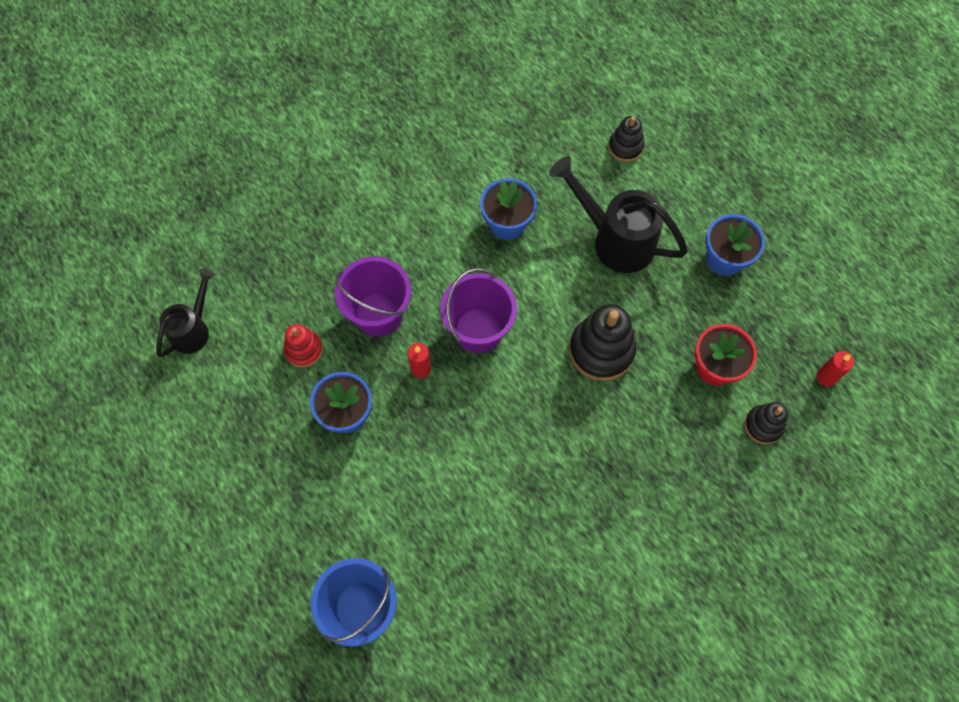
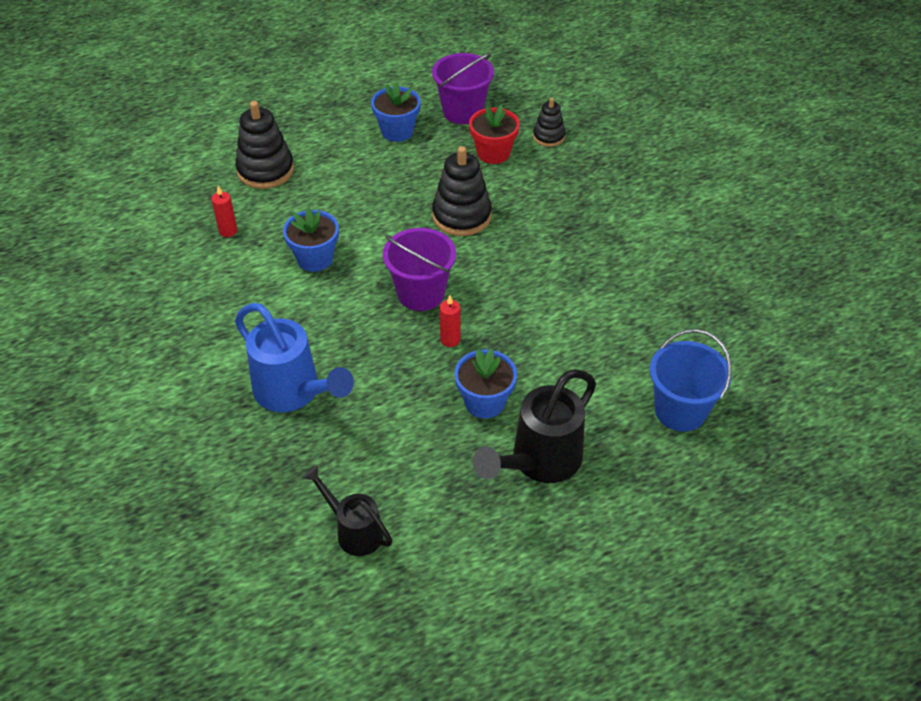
camera: 80 degrees left, 20 degrees down
(303, 350) = (405, 431): red stacking toy -> none
(335, 246) = (294, 393): none -> blue watering can
(379, 314) = (382, 365): purple bucket -> purple bucket (463, 111)
(615, 239) = (356, 191): black watering can -> black watering can (539, 462)
(625, 147) = (265, 170): black stacking toy -> black stacking toy, size x1.73
(826, 377) = (515, 98): red candle -> red candle (228, 231)

